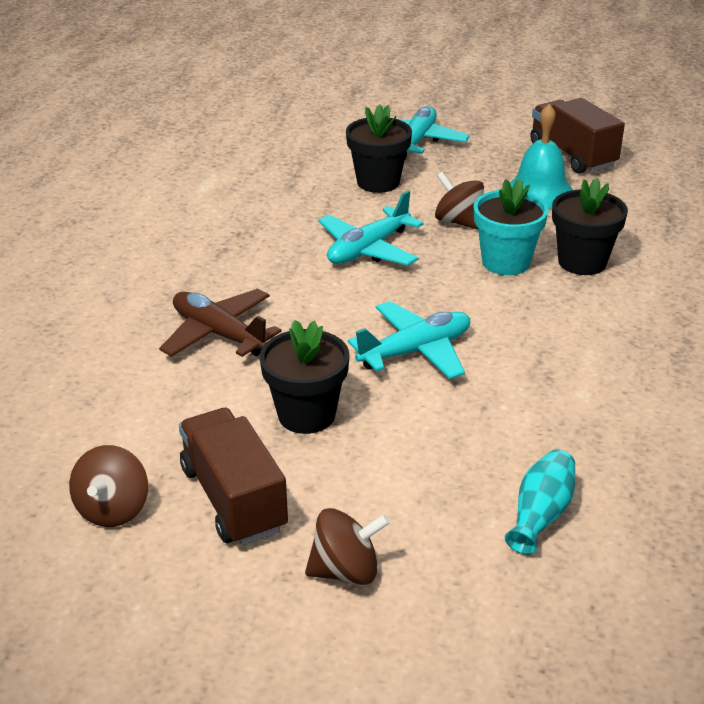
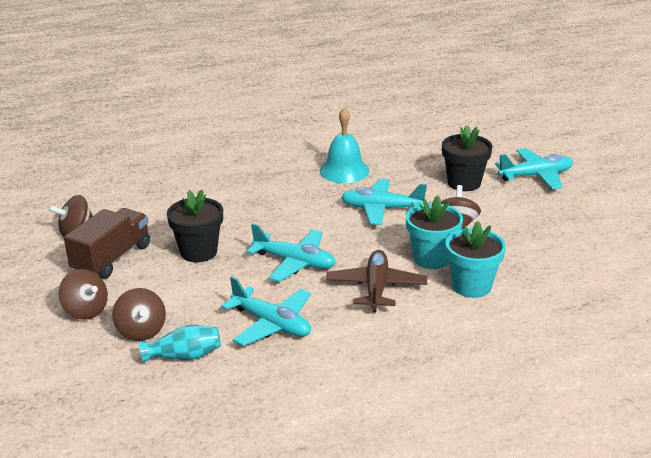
camera: 55 degrees right, 5 degrees down
(219, 334) = (241, 200): brown plane -> brown plane (376, 288)
(448, 533) = (141, 331): none -> brown spinning top
(532, 419) = (271, 324): none -> turquoise plane
(539, 191) = (541, 241): turquoise bell -> turquoise bell (344, 171)
(572, 155) = (614, 236): brown truck -> none
(582, 262) = (472, 286): black flower pot -> turquoise flower pot

